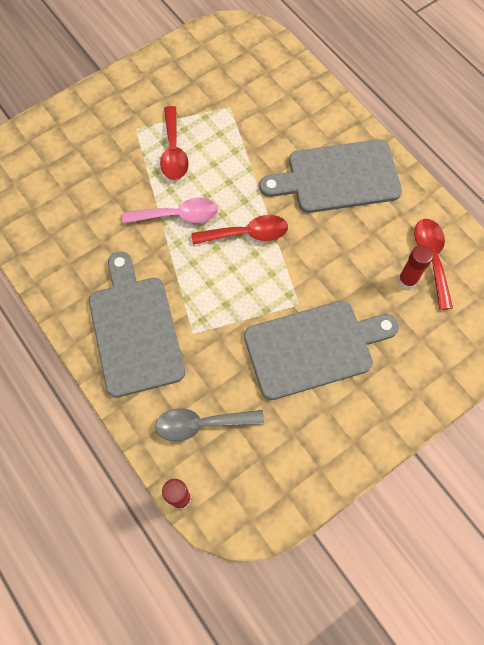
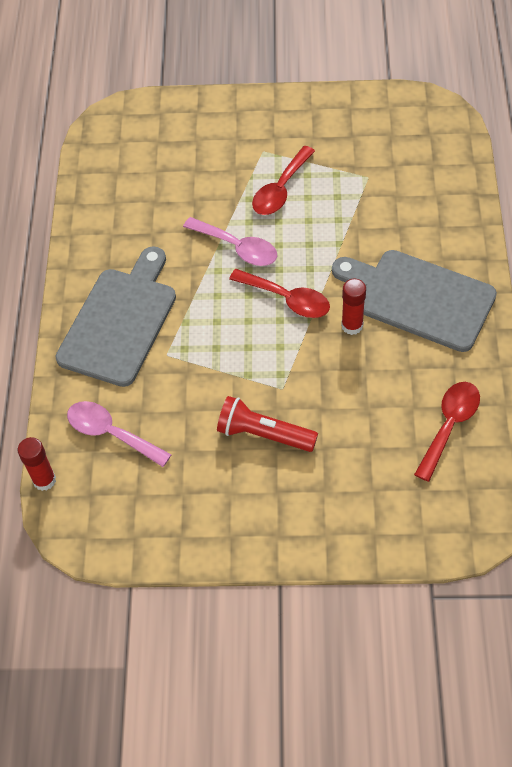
camera: 40 degrees right, 10 degrees down
(202, 424) = (111, 433): grey spoon -> pink spoon
(314, 348) = (263, 434): grey cutting board -> red flashlight
(407, 280) = (406, 430): red glue stick -> red glue stick (352, 325)

